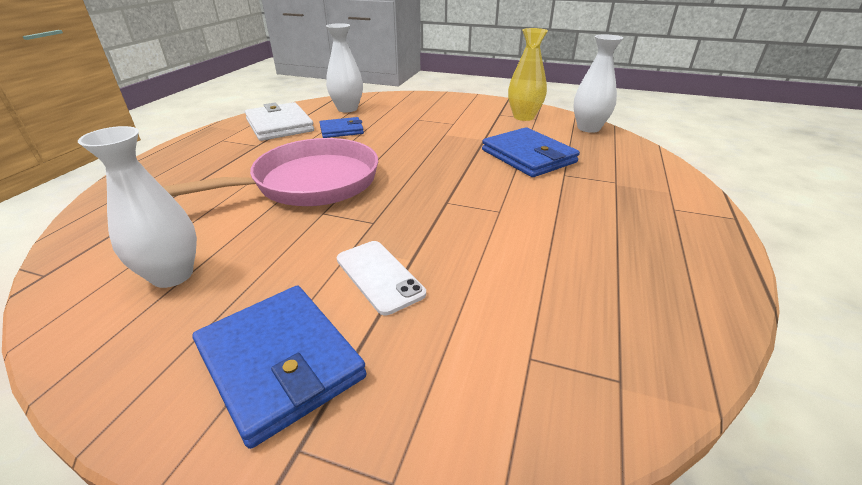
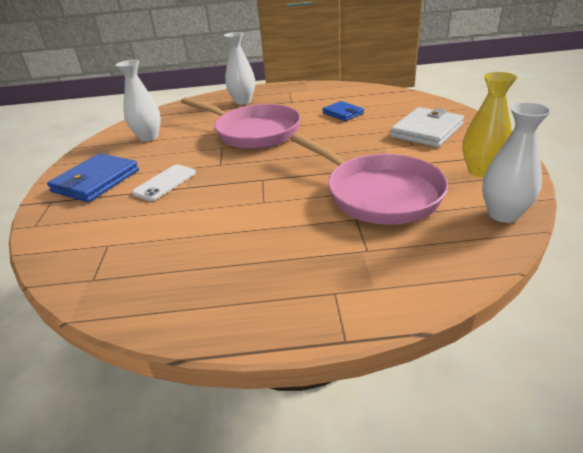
camera: 70 degrees right, 0 degrees up
(279, 125) = (328, 95): white wallet -> white wallet (427, 131)
(347, 109) = (386, 101): white vase -> white vase (243, 101)
(528, 156) = (377, 193): blue wallet -> pink pan

